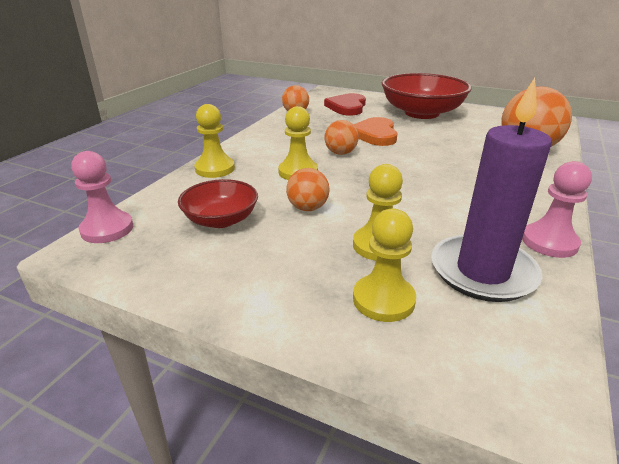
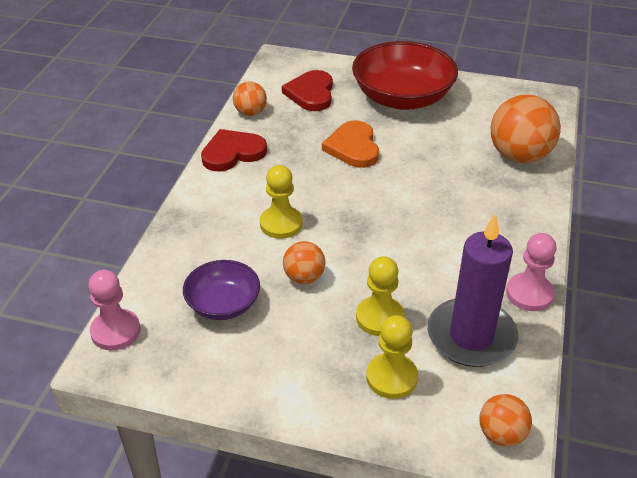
camera: 10 degrees left, 10 degrees up
(215, 169) = (189, 229): yellow pawn -> none
(221, 220) = (223, 304): red bowl -> purple bowl
(272, 131) = (232, 153): none -> red heart
(340, 153) = (320, 186): orange ball -> orange ball (501, 434)

